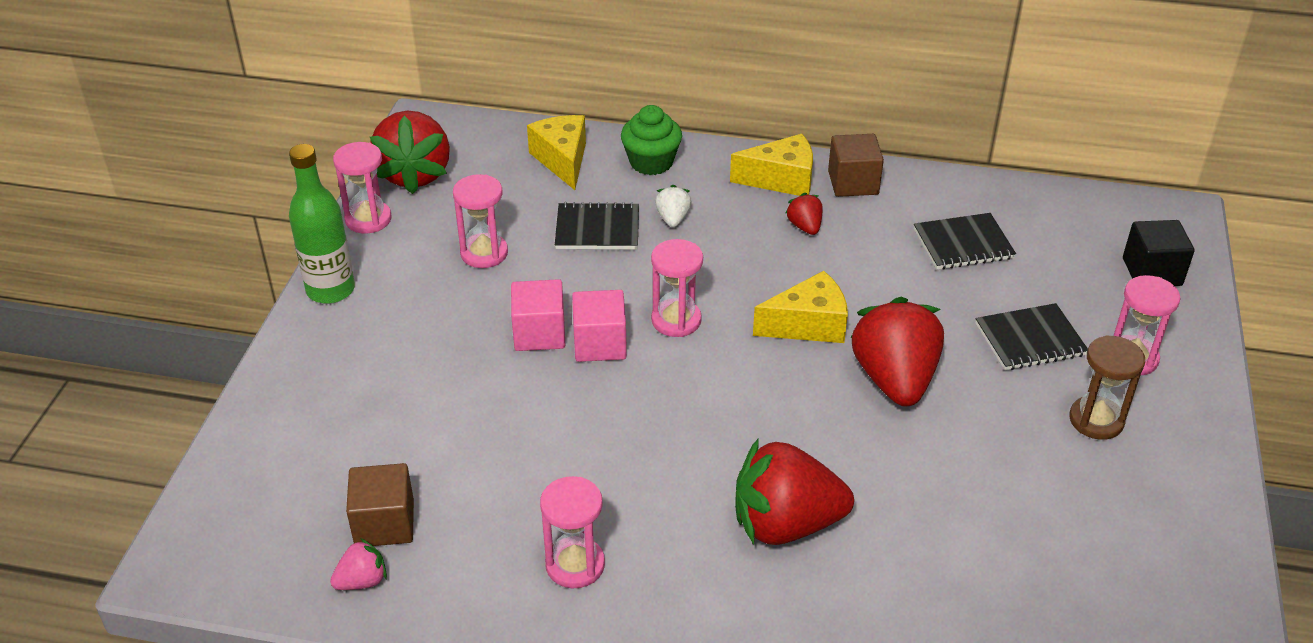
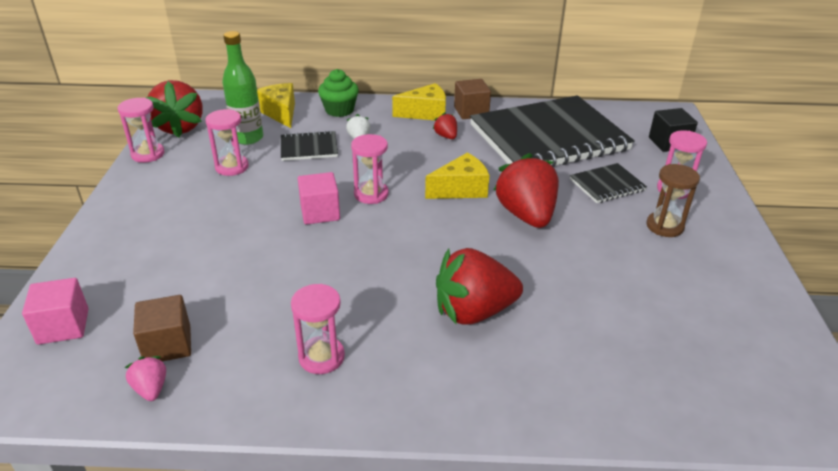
camera: 10 degrees left, 5 degrees down
(330, 290) = (121, 197): green bottle -> green bottle (248, 138)
(362, 581) = (151, 389): pink strawberry -> pink strawberry turned 75 degrees counterclockwise
(539, 333) = (276, 210): pink cube -> pink cube (63, 326)
(963, 244) = (549, 138): black notebook -> black notebook, size x2.39

